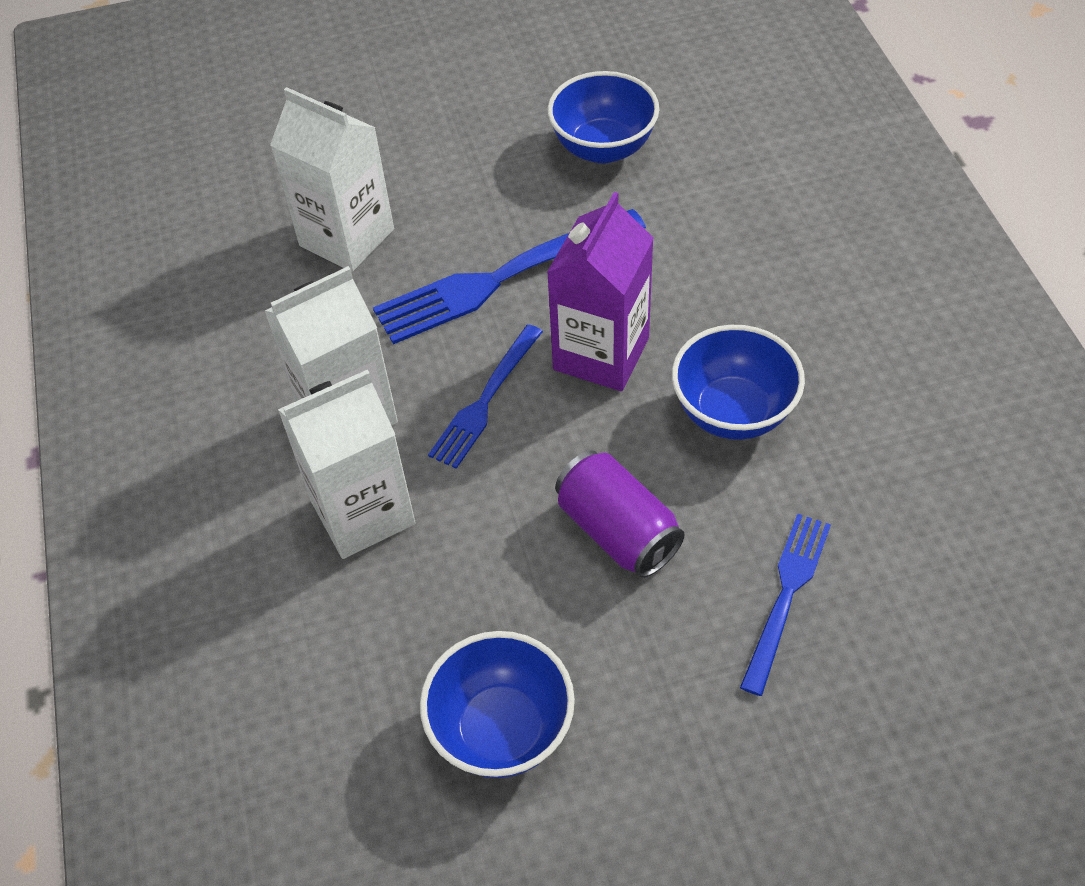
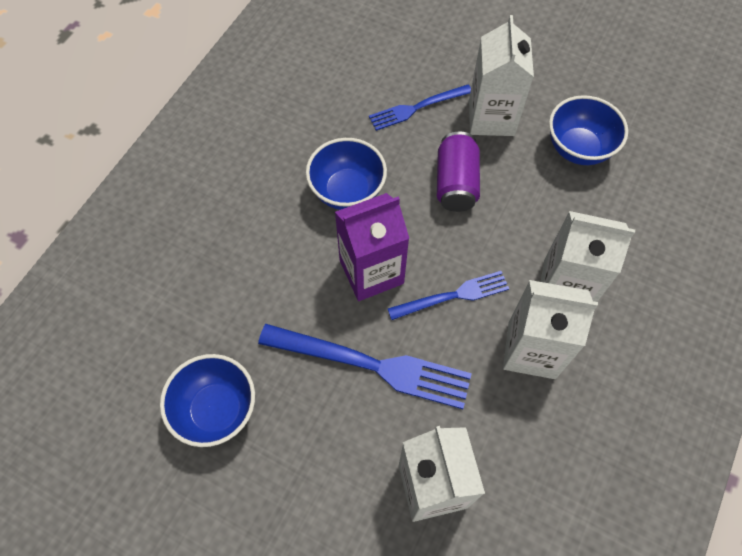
camera: 140 degrees left, 10 degrees up
(671, 672) = (491, 117): none -> white carton

